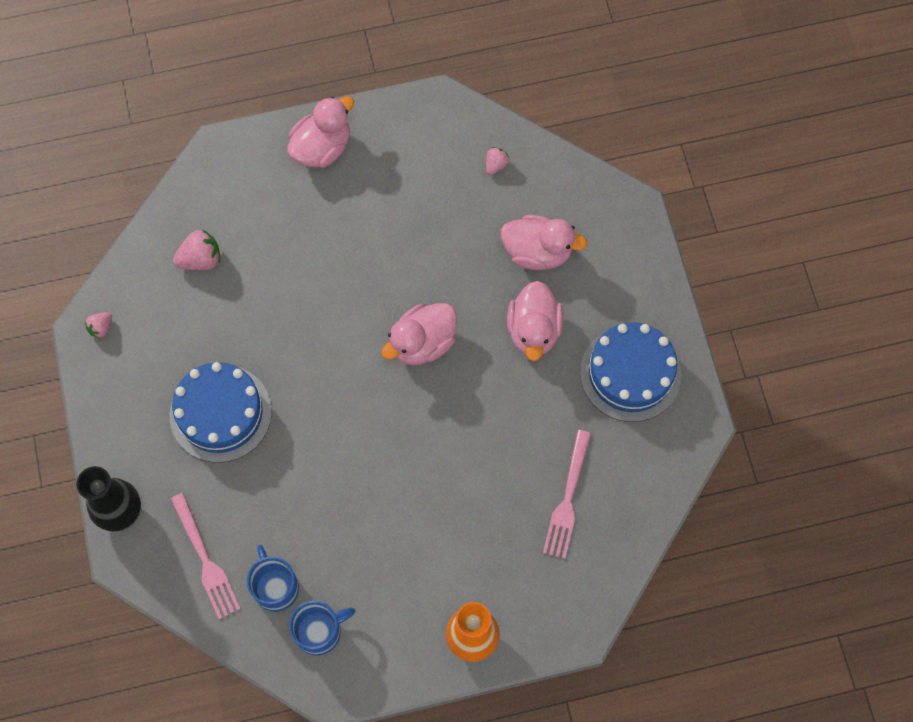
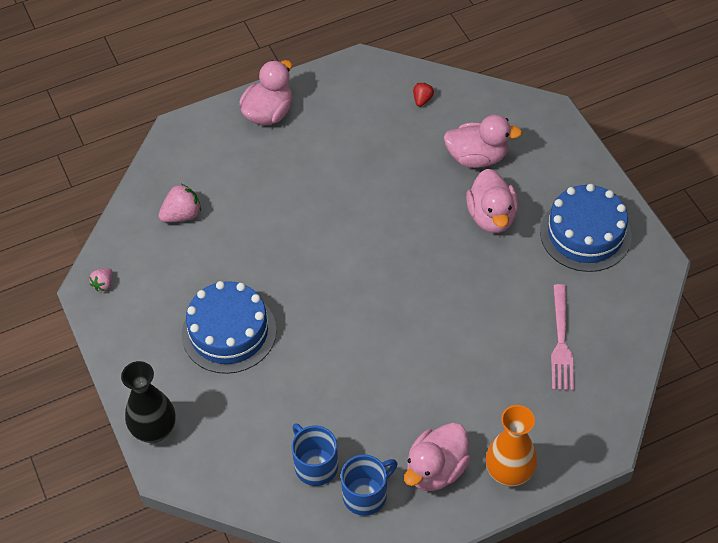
camera: 10 degrees left, 15 degrees down
(206, 560) = (244, 455): pink fork -> none
(422, 343) = (396, 244): pink duck -> pink duck (436, 469)
(496, 165) = (422, 100): pink strawberry -> red strawberry

